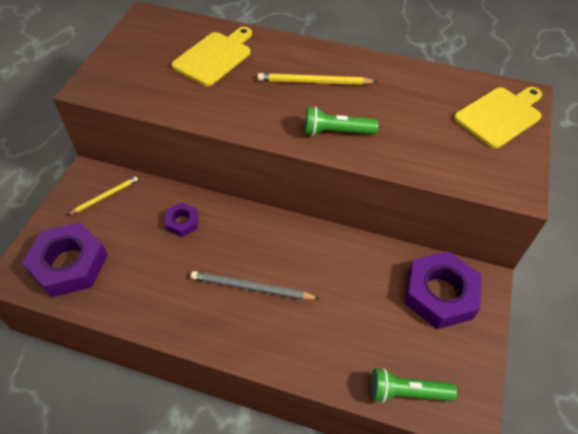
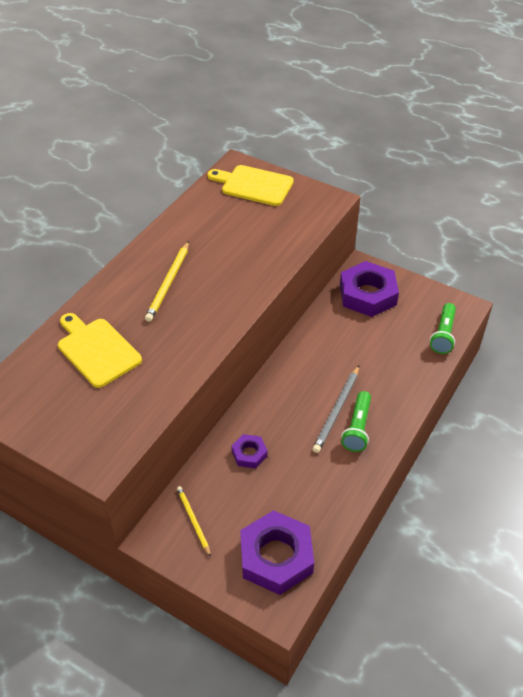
camera: 75 degrees left, 5 degrees down
(336, 132) = (240, 282): green flashlight -> green flashlight (357, 428)
(500, 116) = (254, 185): yellow cutting board -> yellow cutting board turned 45 degrees counterclockwise

